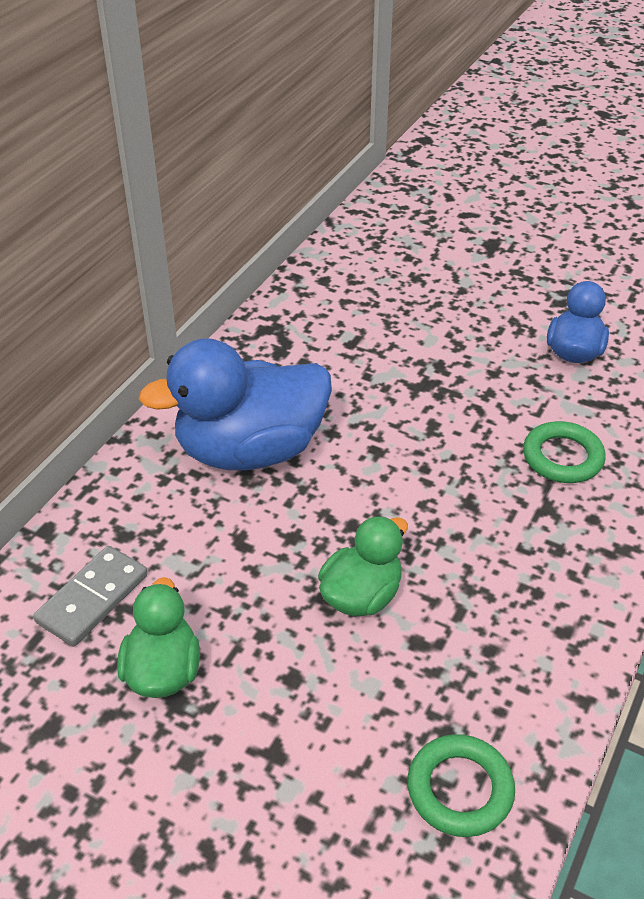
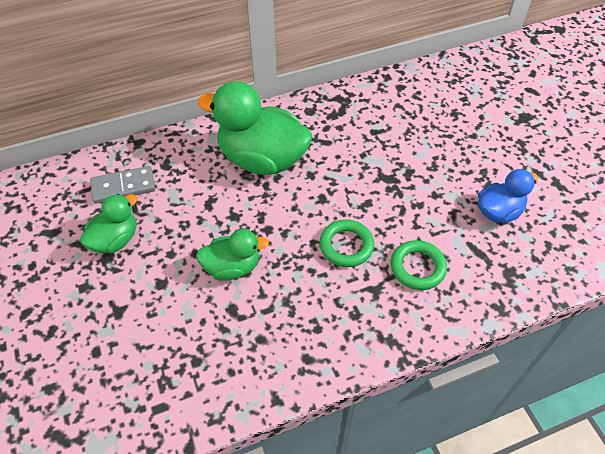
camera: 40 degrees right, 10 degrees up
(250, 450) = (262, 159): blue duck -> green duck
(460, 789) = (172, 392): green ring -> green ring (346, 246)

